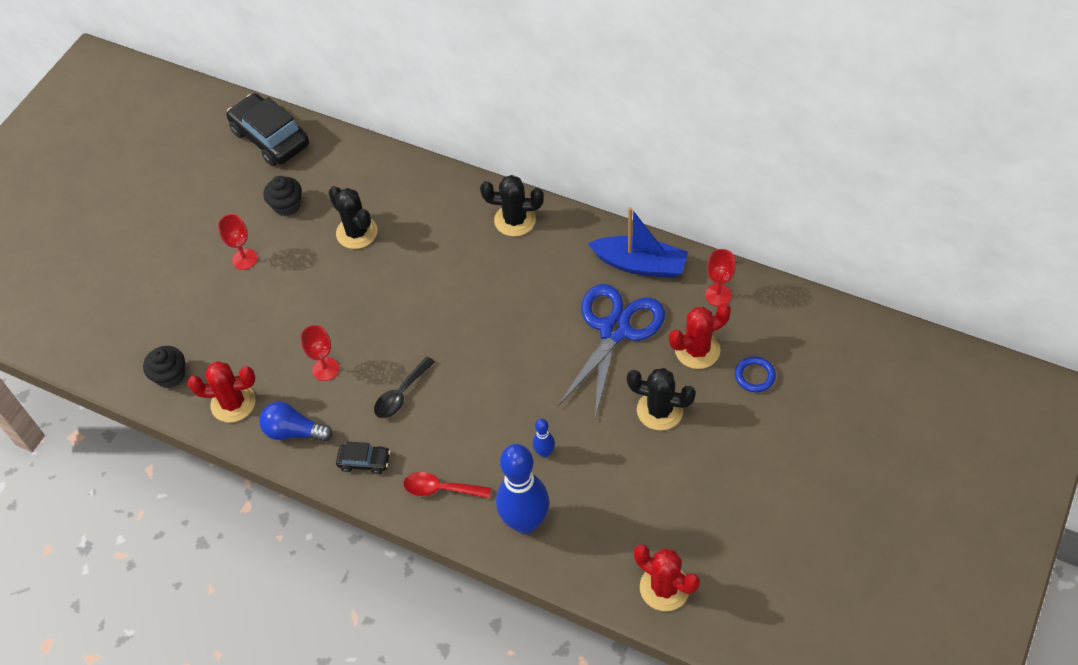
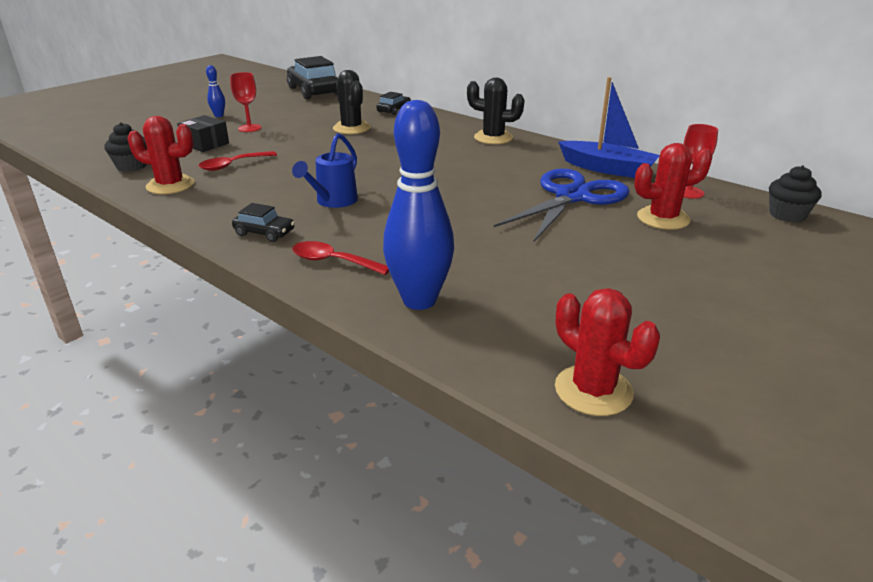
camera: 10 degrees right, 25 degrees down
(217, 309) = (205, 144): none -> black box
(272, 348) = (233, 165): none -> red spoon
(287, 205) = (304, 113): black cupcake -> black cupcake (787, 215)
(294, 431) = (211, 207): blue light bulb -> none
(325, 369) = (271, 180): red goblet -> none
(386, 172) = (394, 110): none -> black car
(401, 394) = (333, 202): black spoon -> blue watering can
(544, 453) = (466, 256): blue bowling pin -> blue bowling pin (219, 115)
(659, 410) = (613, 248): black cactus -> none
(755, 376) = (732, 242): blue ring -> none

